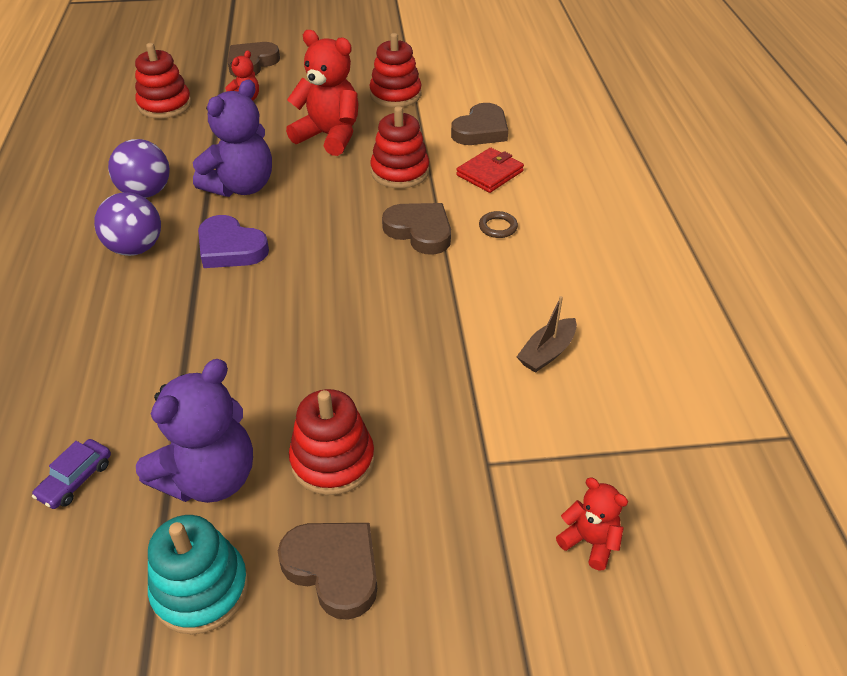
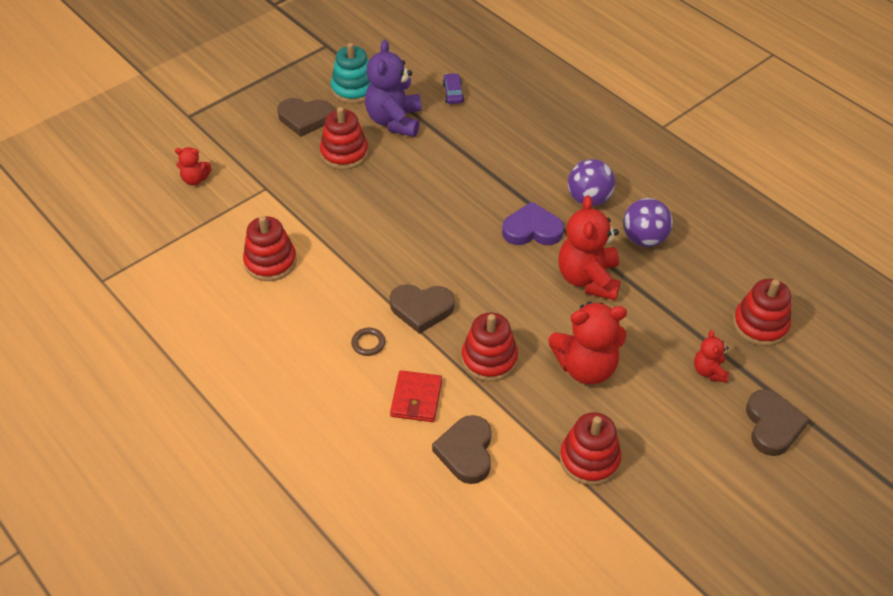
camera: 145 degrees right, 5 degrees up
(241, 186) = (588, 279): purple teddy bear -> red teddy bear
(547, 352) = (270, 262): brown boat -> red stacking toy

